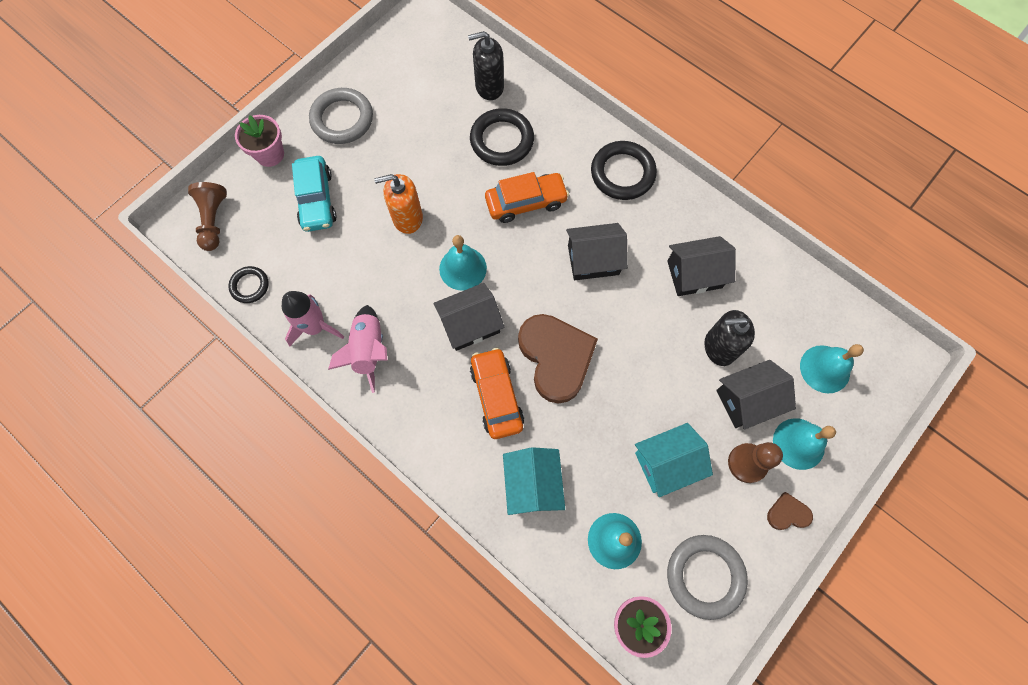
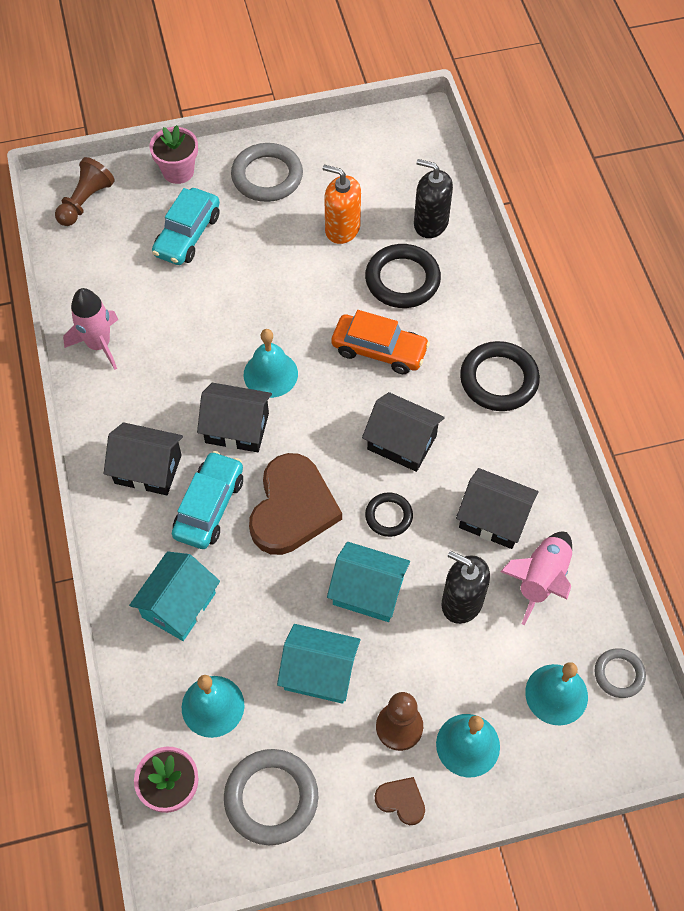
camera: 35 degrees right, 10 degrees down
(250, 286) = (72, 275): black ring -> black ring (388, 516)
(369, 350) = (128, 393): pink rocket -> pink rocket (541, 579)
(407, 218) = (256, 298): orange soap dispenser -> orange soap dispenser (342, 229)
(496, 396) = (209, 506): orange car -> turquoise car
(653, 382) = (368, 591): none -> turquoise house
(747, 400) = (449, 669): black house -> black house (148, 469)
(851, 328) = (619, 674): none -> grey ring

